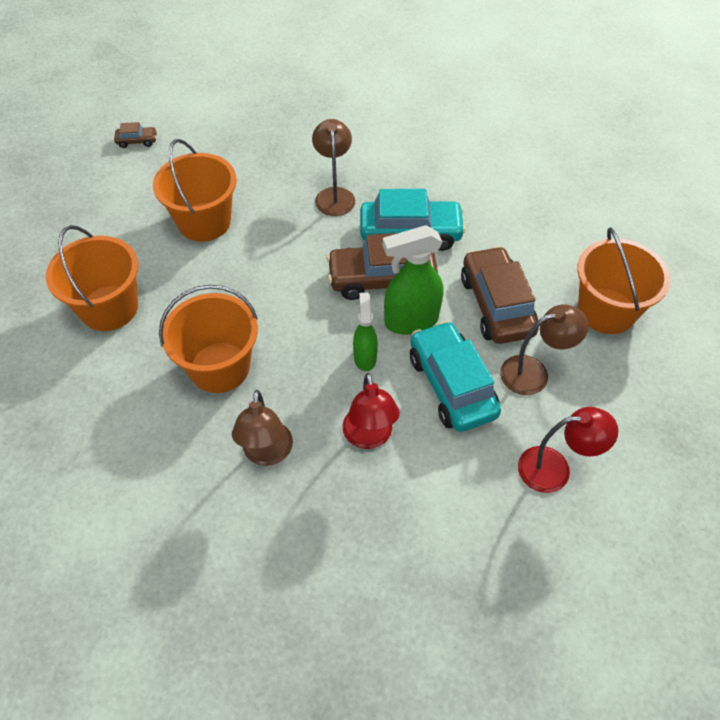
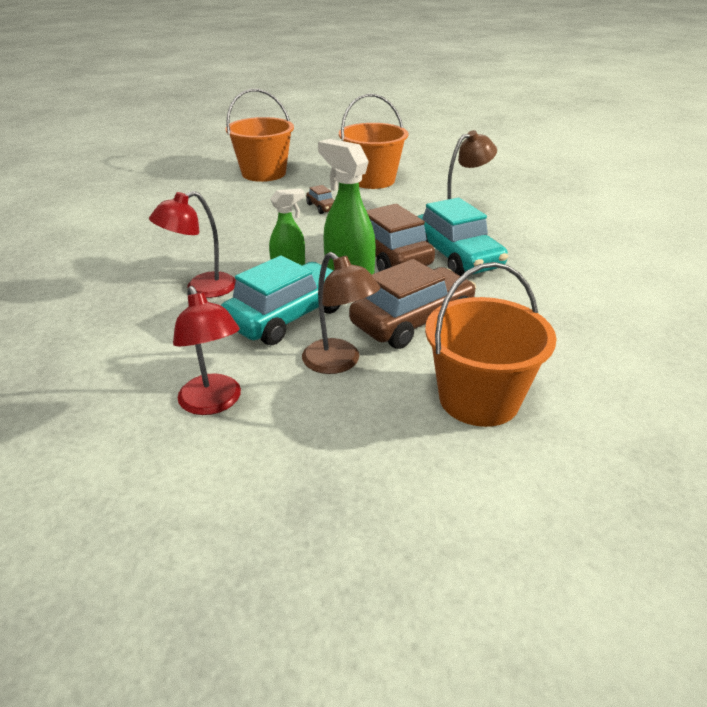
camera: 65 degrees right, 20 degrees down
(137, 141) = (424, 145): brown car -> brown car (322, 207)
(219, 367) = (237, 217): orange bucket -> none
(267, 454) = (164, 251): brown lamp -> none

